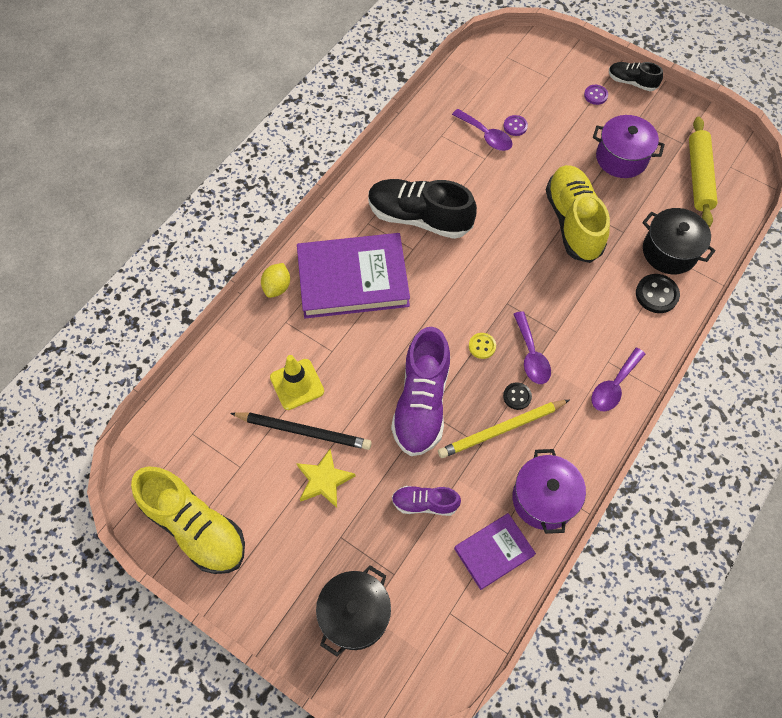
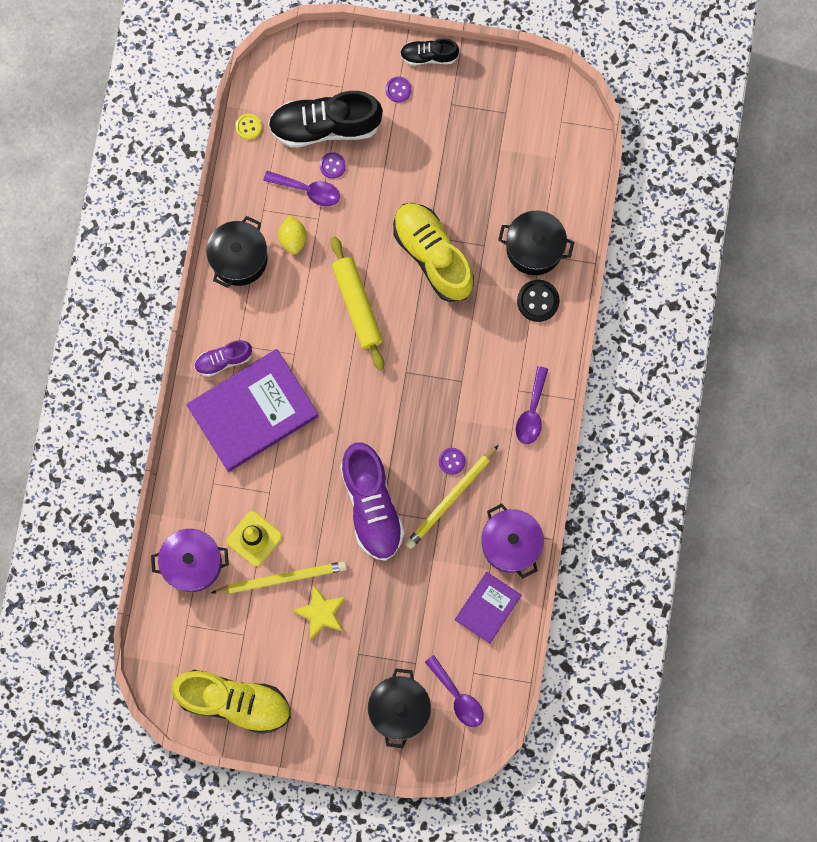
camera: 25 degrees left, 15 degrees up
(277, 287) = (187, 452): yellow lemon -> yellow lemon (293, 239)
(303, 431) = (282, 578): black pencil -> yellow pencil
(403, 161) = (239, 258): none -> black pot
(419, 218) = (284, 317): black shoe -> black shoe (325, 126)
(424, 503) = (414, 593): purple shoe -> purple shoe (223, 360)
(482, 346) = (401, 426): yellow button -> yellow button (248, 127)
(517, 396) = (452, 461): black button -> purple button
(531, 355) = (448, 415): purple spoon -> purple spoon (458, 697)
(621, 158) = (452, 158): purple pot -> purple pot (193, 563)
(699, 176) = (534, 148): yellow rolling pin -> yellow rolling pin (357, 305)

